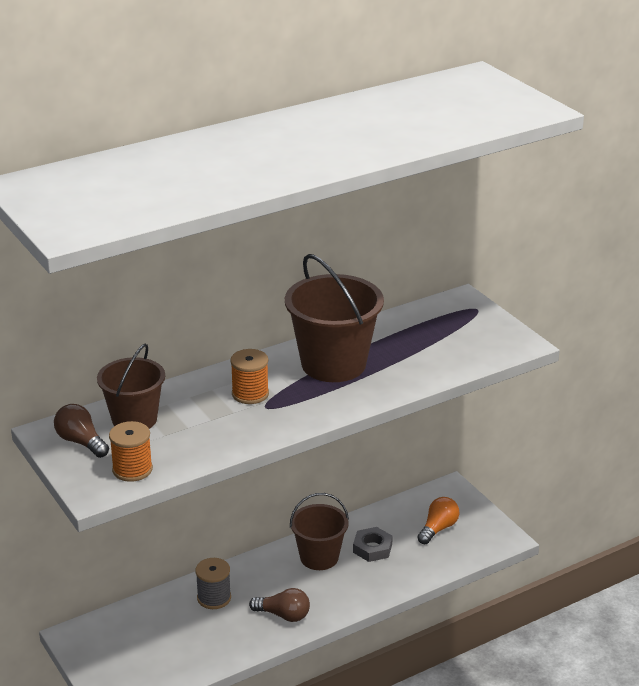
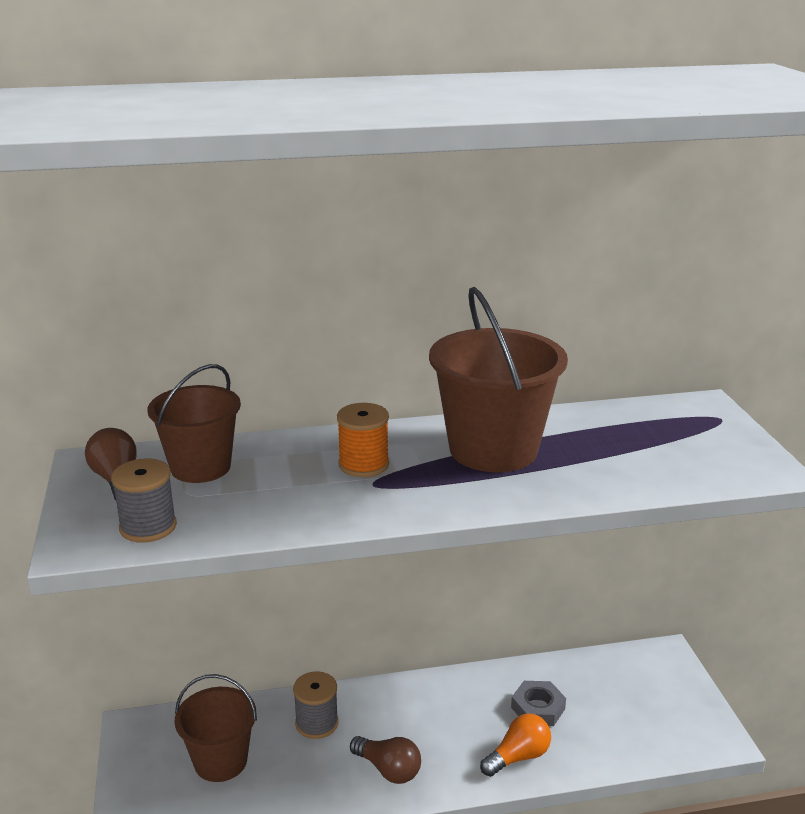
camera: 20 degrees right, 5 degrees down
(132, 469) = (148, 527): orange spool -> grey spool
(319, 557) = (466, 703): brown bucket -> brown bucket (220, 761)
(438, 529) = (632, 703): orange light bulb -> orange light bulb (518, 757)

